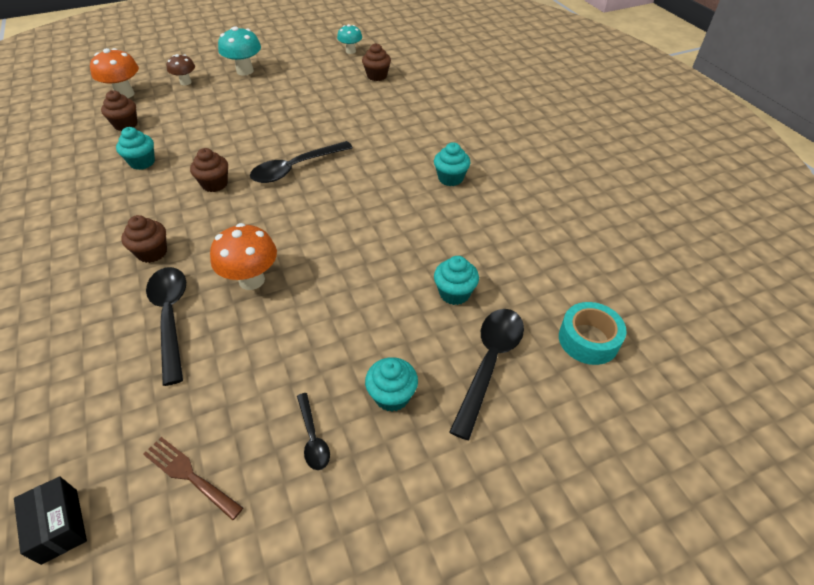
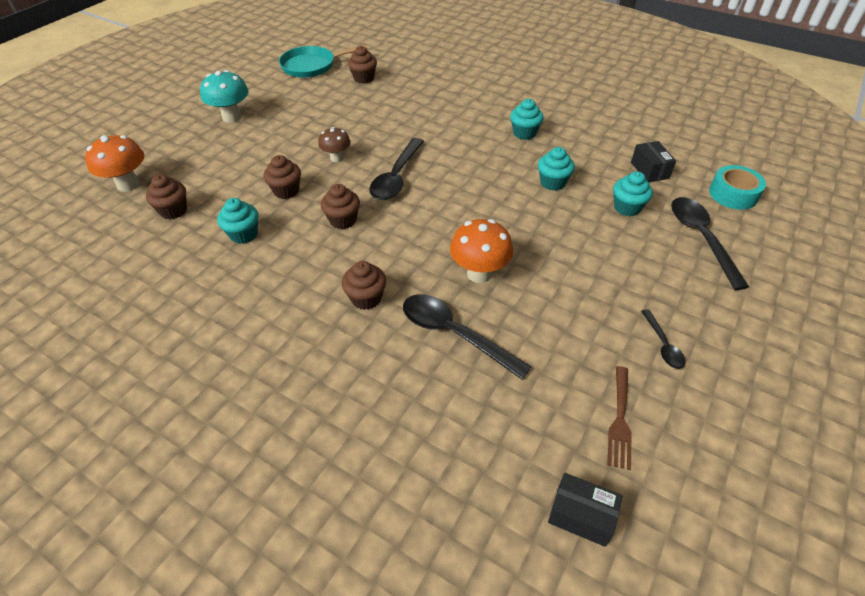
camera: 35 degrees left, 0 degrees up
(185, 82) = (182, 149): brown mushroom -> brown mushroom (336, 158)
(189, 475) = (620, 420): brown fork -> brown fork turned 75 degrees counterclockwise
(208, 143) = (286, 191): none -> brown cupcake
(313, 437) = (663, 345): black spoon -> black spoon turned 45 degrees clockwise
(350, 51) = (311, 66): turquoise mushroom -> turquoise pan
(392, 396) = (674, 290): turquoise cupcake -> turquoise cupcake (552, 183)
(527, 269) = (649, 170): none -> black box

